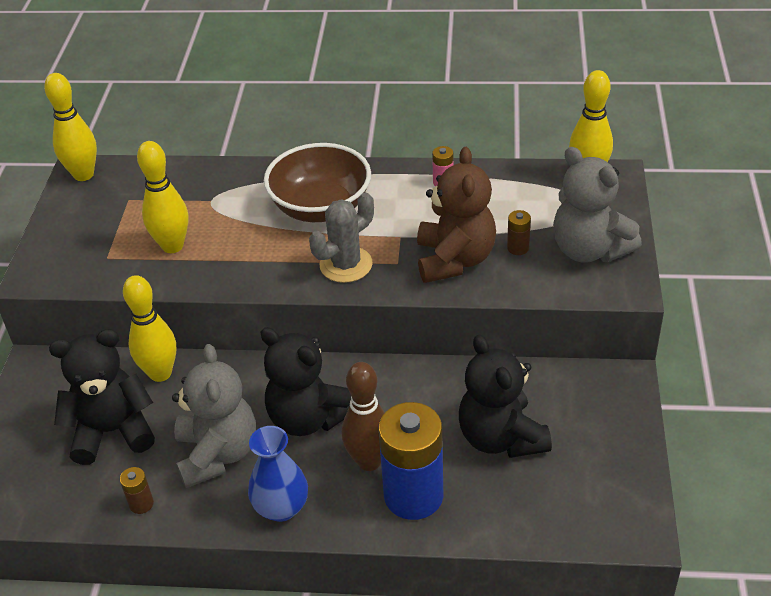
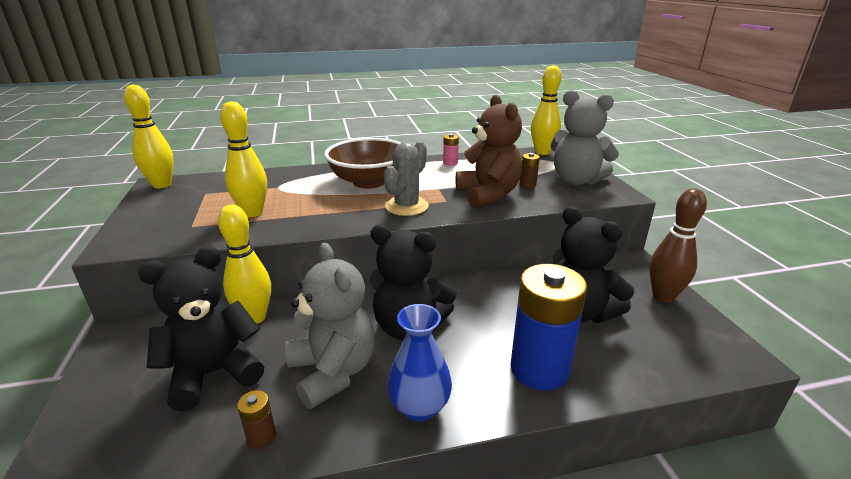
camera: 20 degrees left, 15 degrees down
(369, 461) = (482, 349): brown bowling pin -> brown bowling pin (663, 296)

